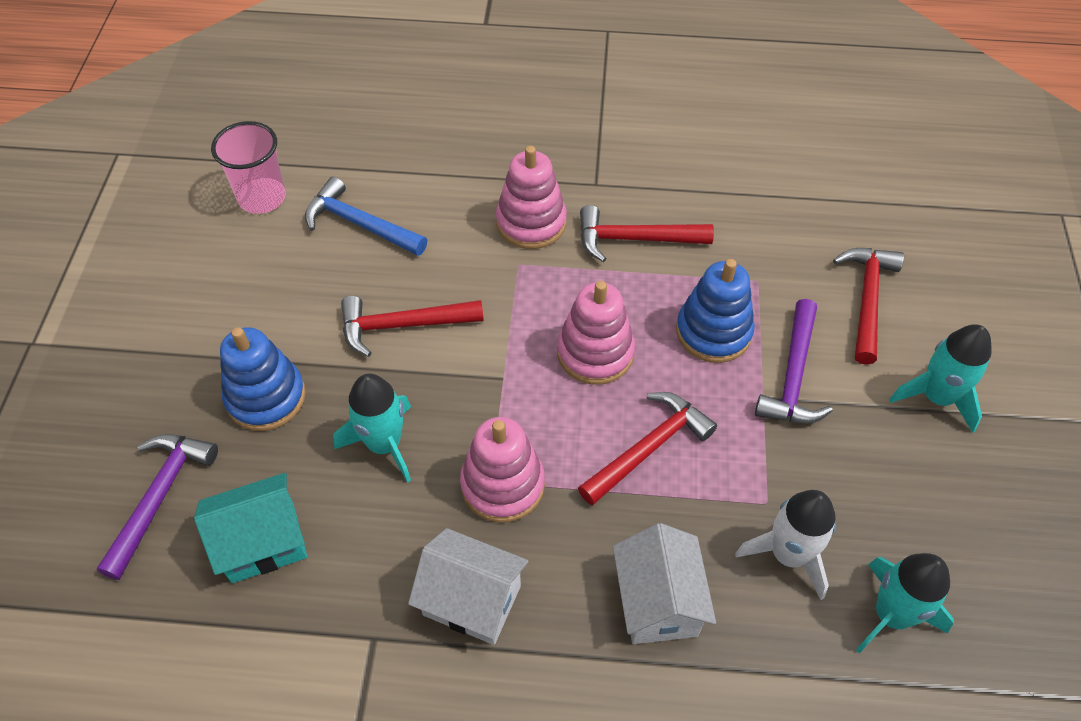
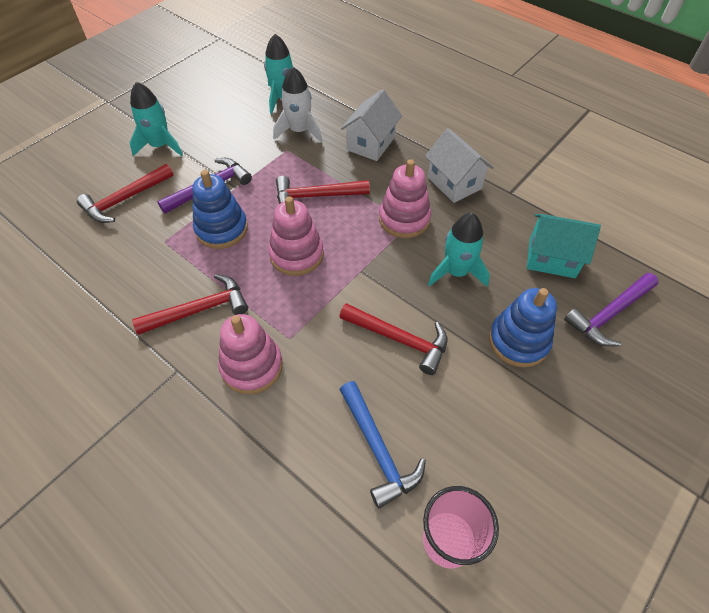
camera: 145 degrees left, 0 degrees up
(635, 239) = (199, 310): red hammer -> red hammer turned 60 degrees counterclockwise

